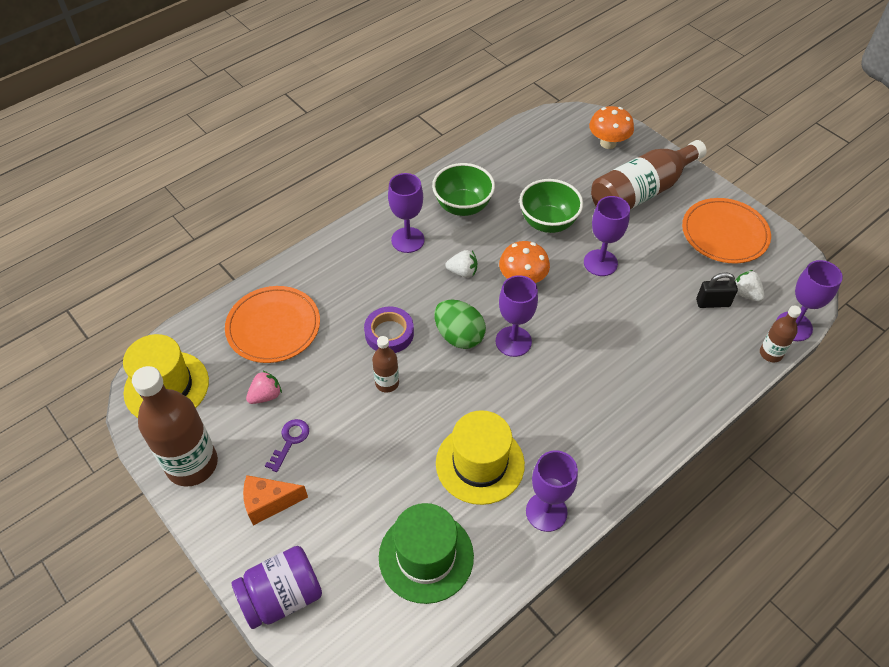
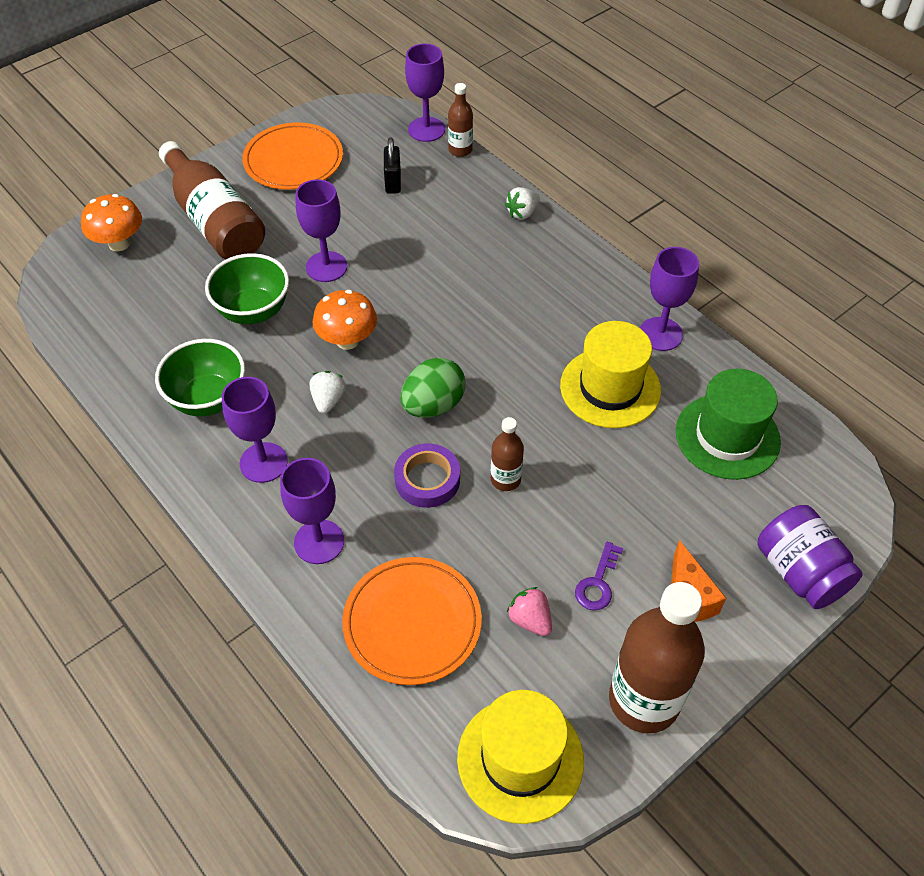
camera: 90 degrees left, 0 degrees up
(290, 441) = (597, 583): purple key -> purple key turned 90 degrees counterclockwise
(513, 341) = (442, 353): purple goblet -> purple goblet (319, 542)
(745, 294) = (382, 156): white strawberry -> white strawberry (522, 213)

